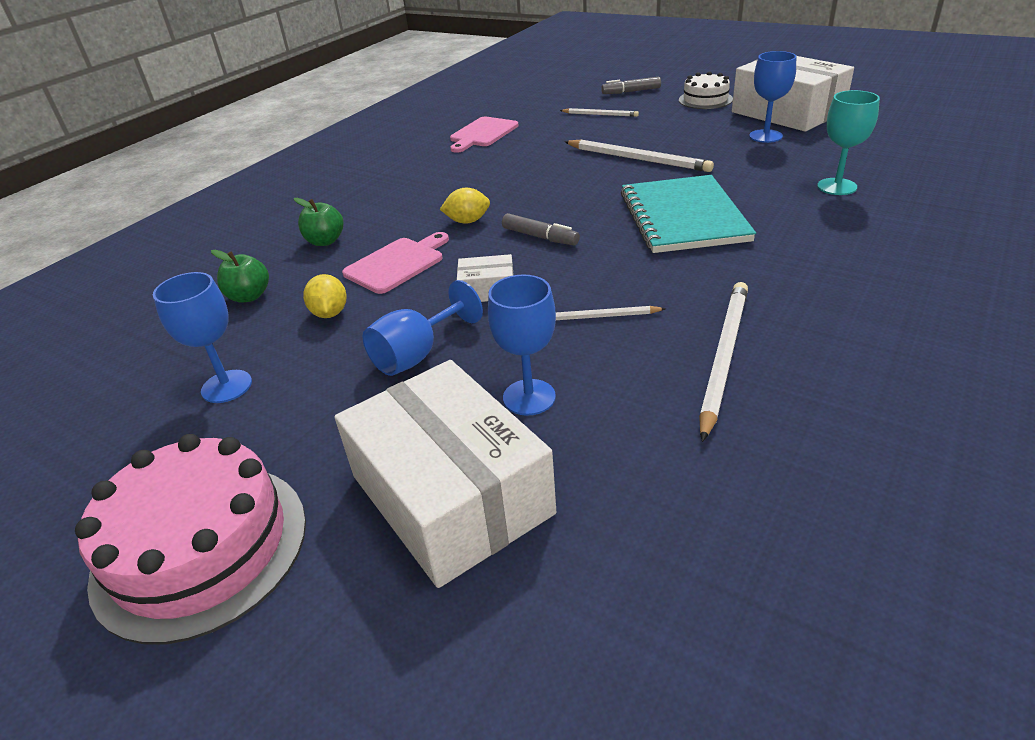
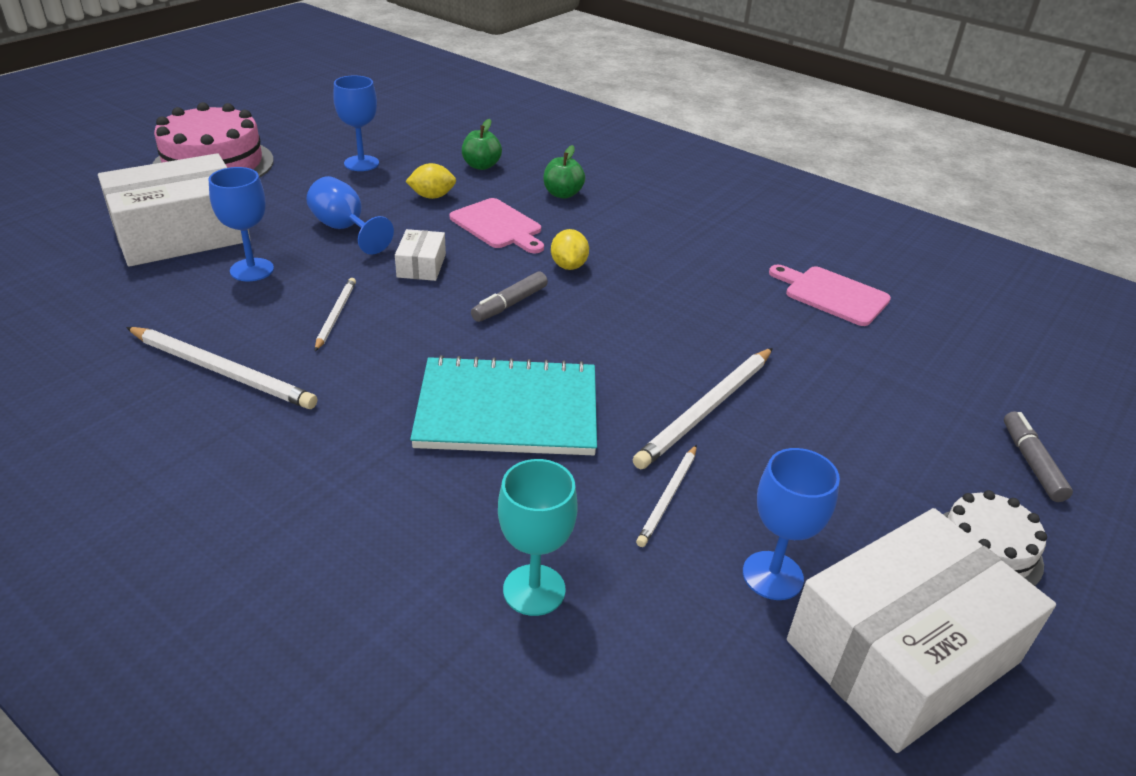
camera: 90 degrees right, 0 degrees up
(600, 114) = (904, 407): white pencil -> white pencil (668, 497)

